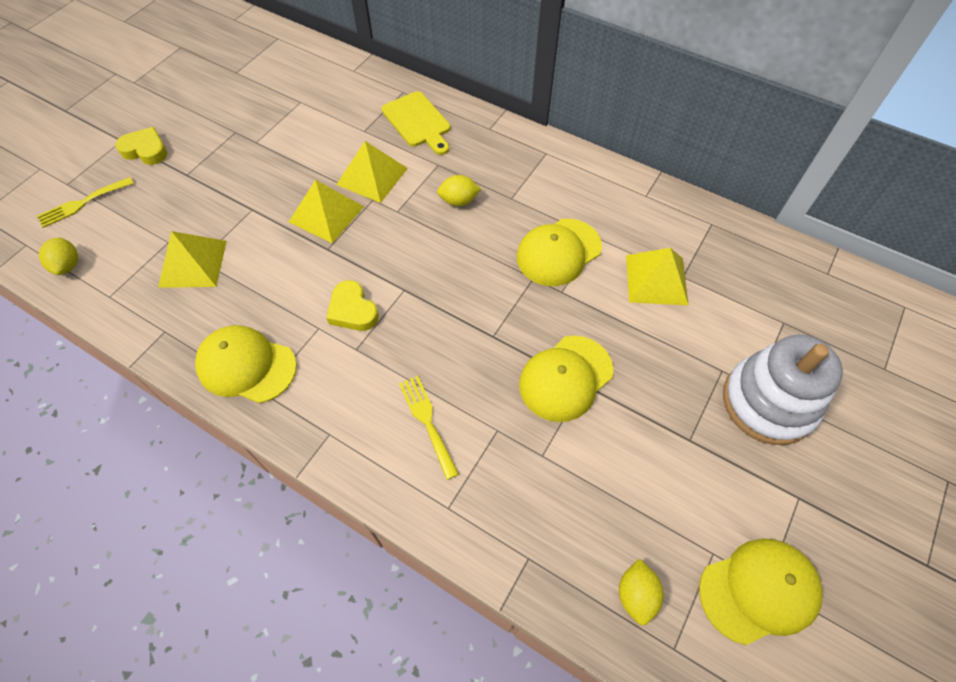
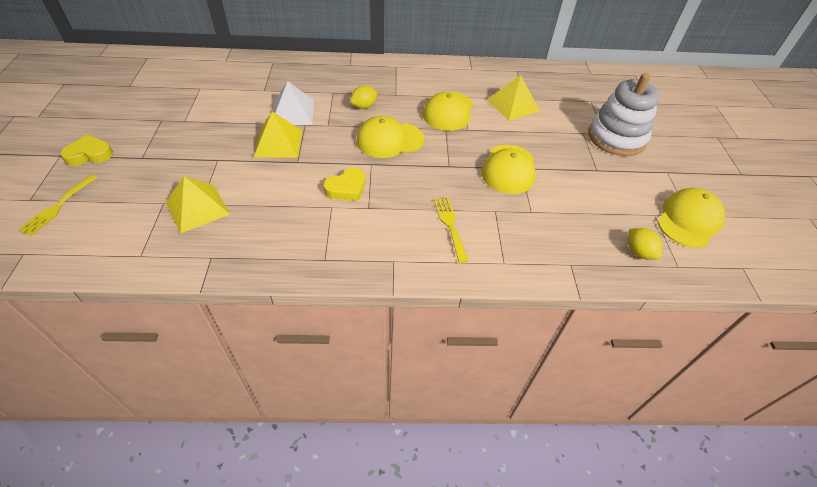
camera: 35 degrees left, 10 degrees down
(68, 265) = (81, 251): yellow lemon -> none
(246, 366) = (297, 250): yellow cap -> yellow cap (389, 140)
(352, 310) = (346, 188): yellow heart -> yellow heart turned 60 degrees counterclockwise
(372, 176) = (292, 112): yellow pyramid -> white pyramid
(418, 122) = (298, 74): yellow cutting board -> none
(427, 421) = (450, 225): yellow fork -> yellow fork turned 45 degrees clockwise

